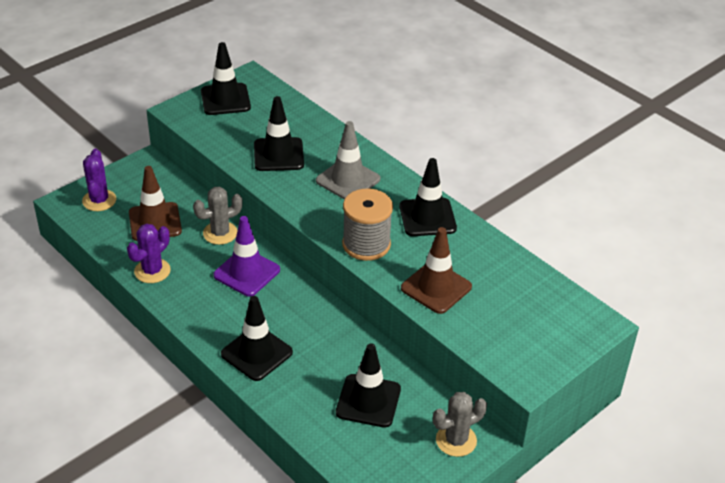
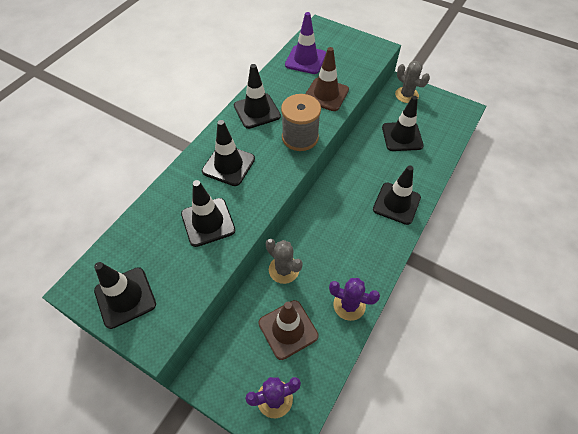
camera: 105 degrees left, 15 degrees up
(246, 273) = (322, 235): purple traffic cone -> purple traffic cone (305, 60)
(348, 180) = (228, 165): grey traffic cone -> black traffic cone

